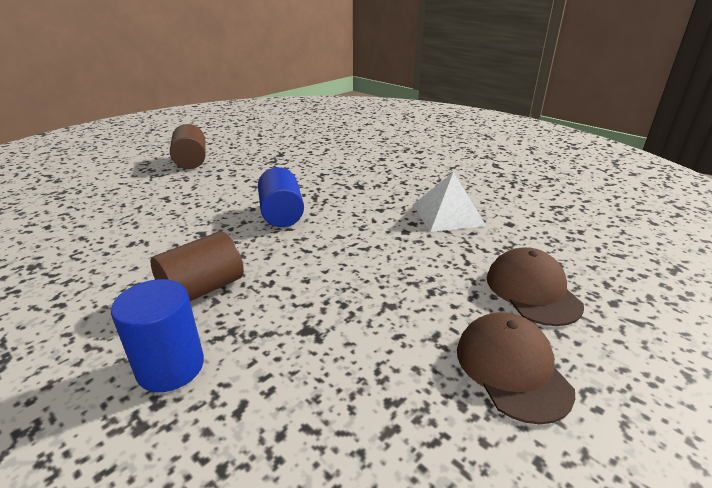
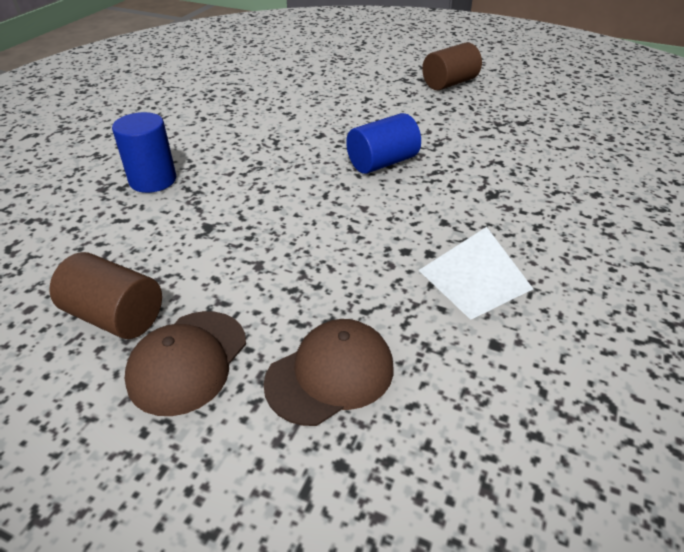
camera: 70 degrees right, 10 degrees up
(203, 289) = (241, 163): brown cylinder -> brown cylinder (115, 316)
(512, 368) = (187, 361): brown cap -> brown cap turned 150 degrees clockwise

